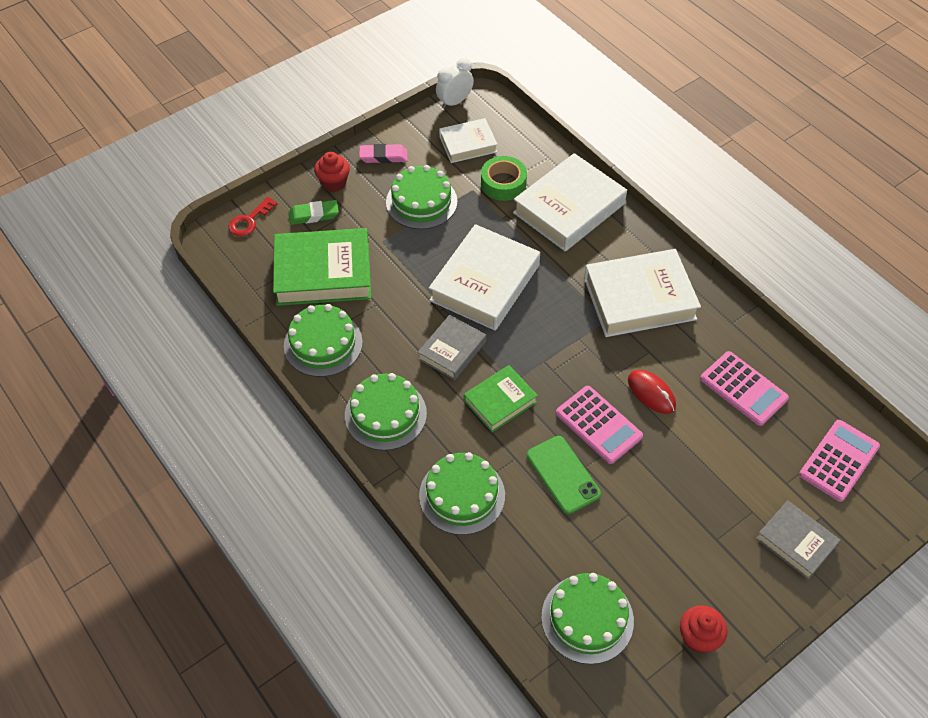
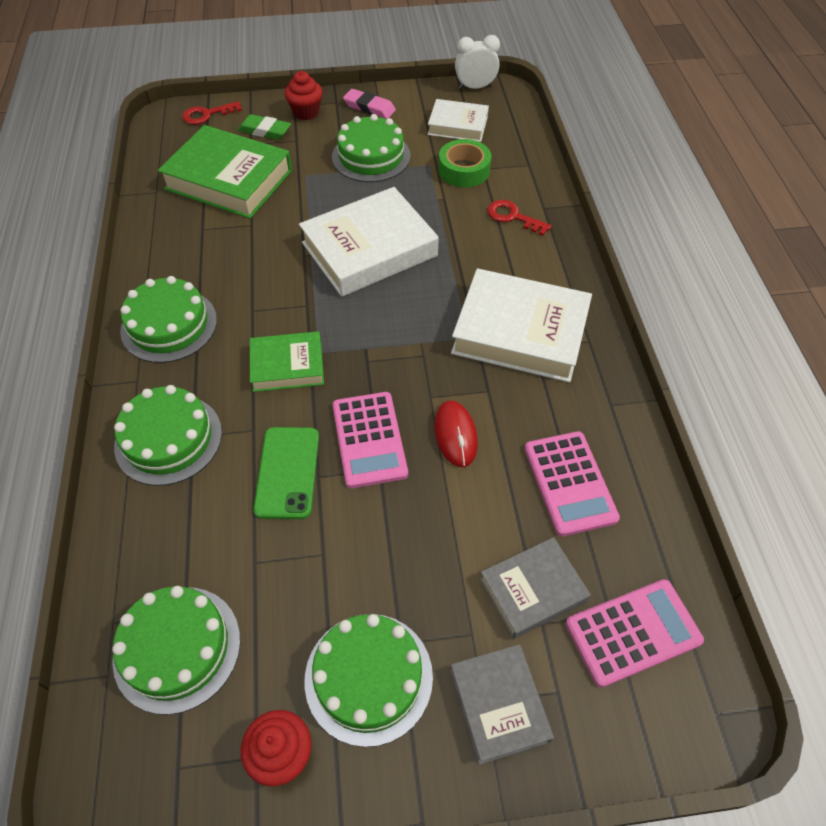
camera: 30 degrees right, 0 degrees up
(323, 344) = (173, 238): green cake -> green cake (368, 677)
(452, 350) = (283, 296): grey book -> grey book (532, 590)
(569, 208) = (513, 217): white book -> red key

